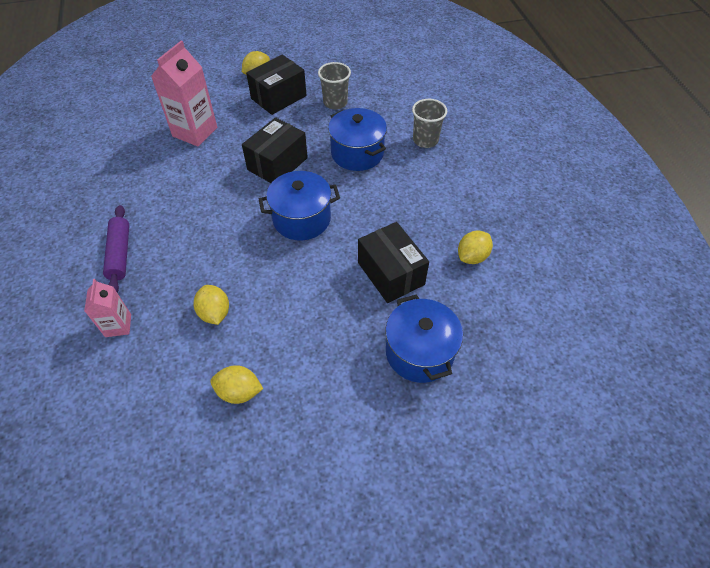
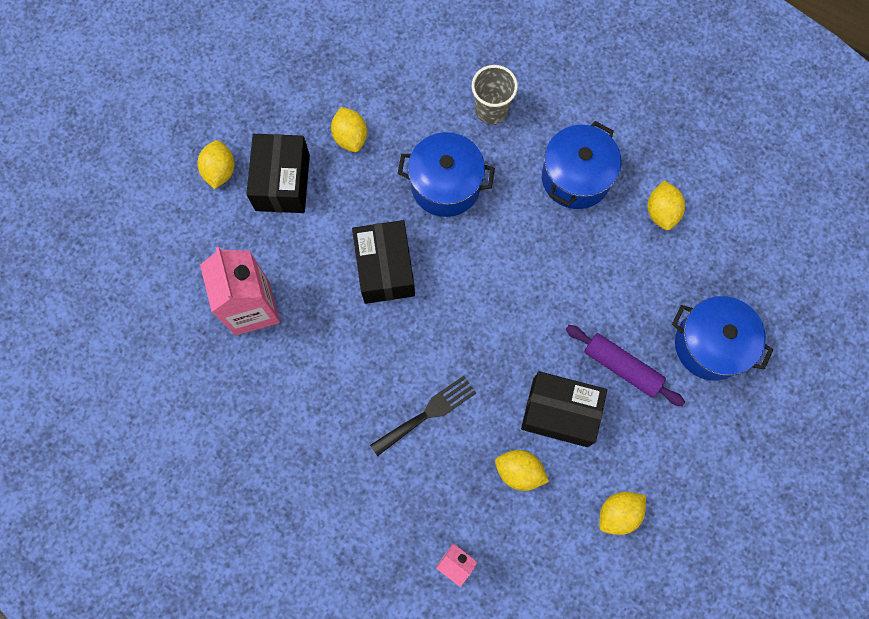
camera: 45 degrees left, 20 degrees up
(120, 254) = (365, 504): purple rolling pin -> purple rolling pin (622, 367)
(208, 241) = (427, 413): none -> black fork
(301, 219) = (481, 310): blue pot -> blue pot (575, 177)
(335, 103) = (350, 137): grey cup -> yellow lemon
(391, 273) = (615, 293): black box -> black box (560, 413)

